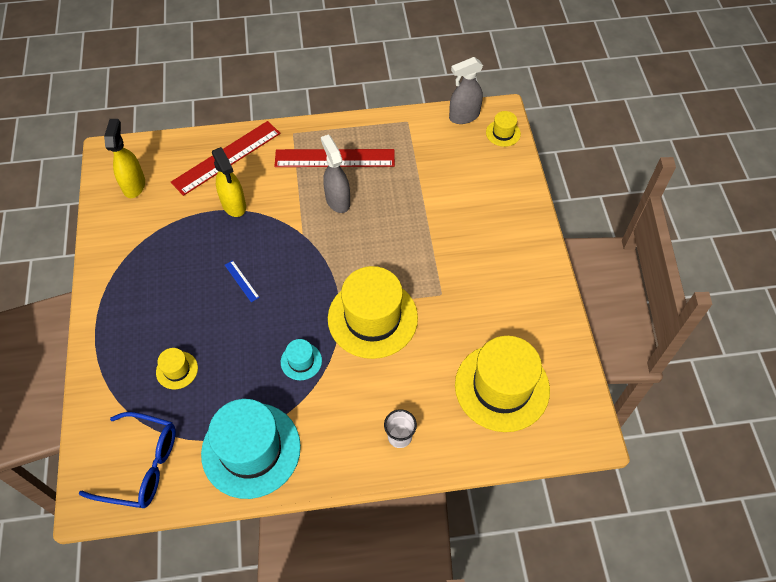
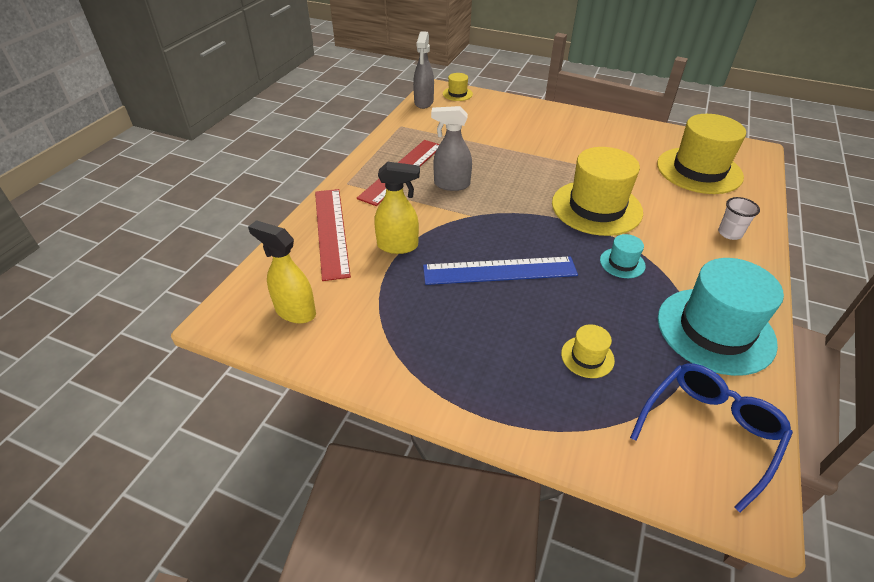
camera: 60 degrees left, 15 degrees down
(241, 281) = (499, 271): blue ruler -> blue ruler, size x2.47

